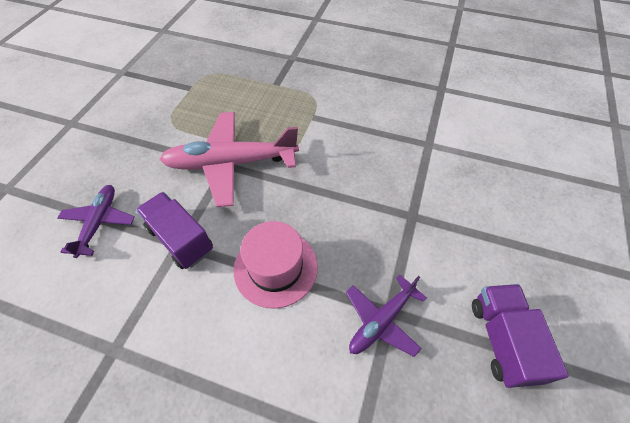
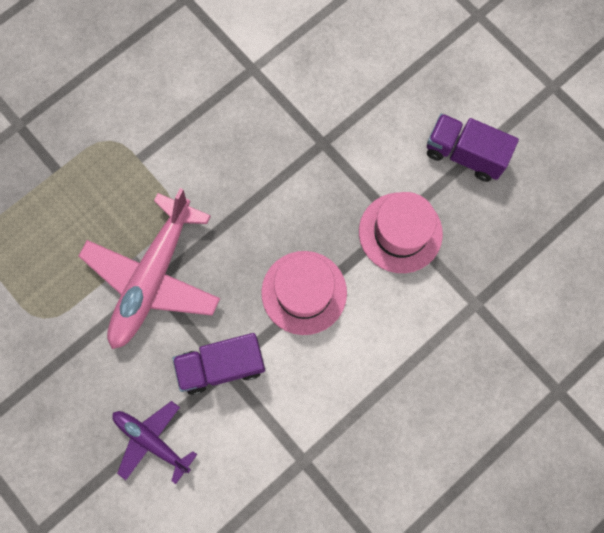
camera: 60 degrees left, 20 degrees up
(382, 320) = (400, 232): purple plane -> pink hat

